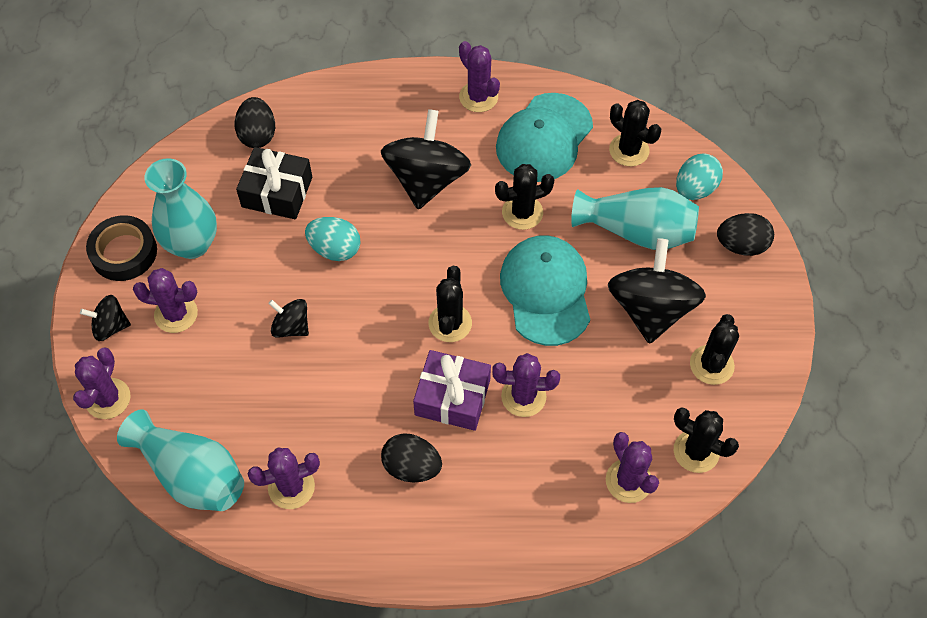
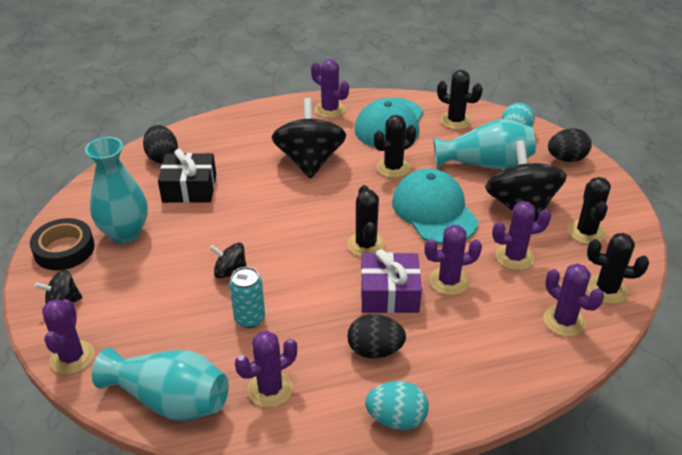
camera: 15 degrees left, 20 degrees down
(176, 314) = (123, 283): purple cactus -> purple cactus (514, 257)
(295, 394) = (249, 318): none -> turquoise can
(335, 249) = (251, 215): turquoise egg -> turquoise egg (396, 419)

